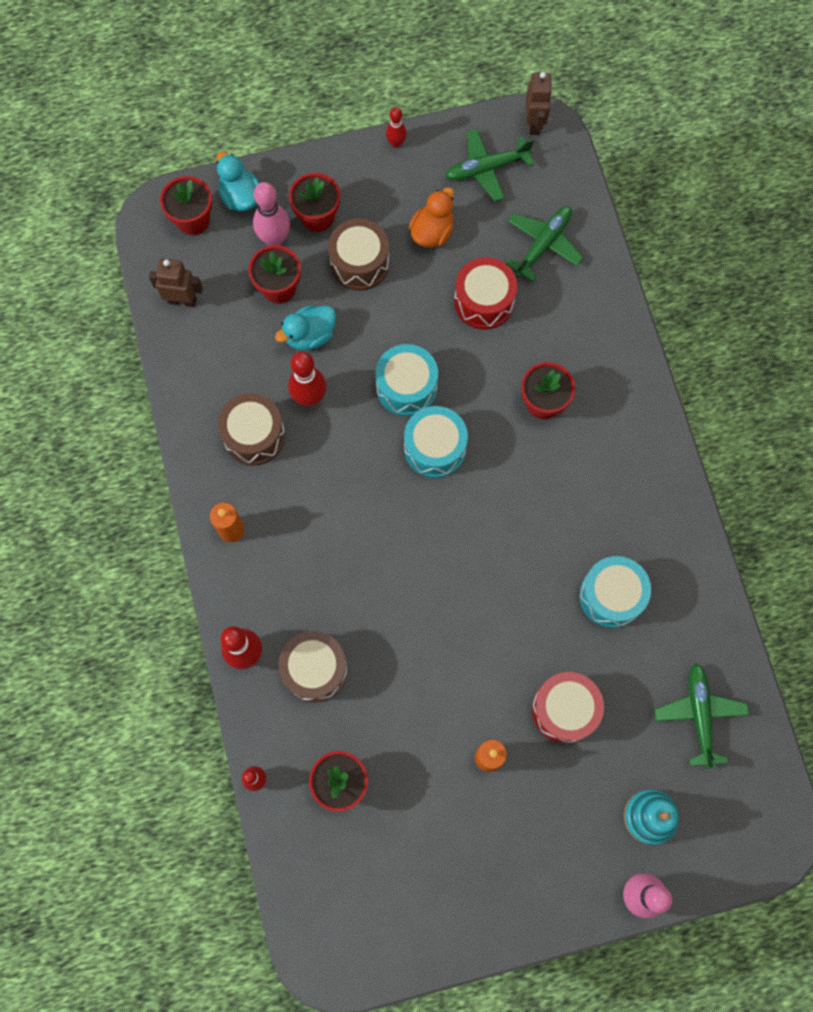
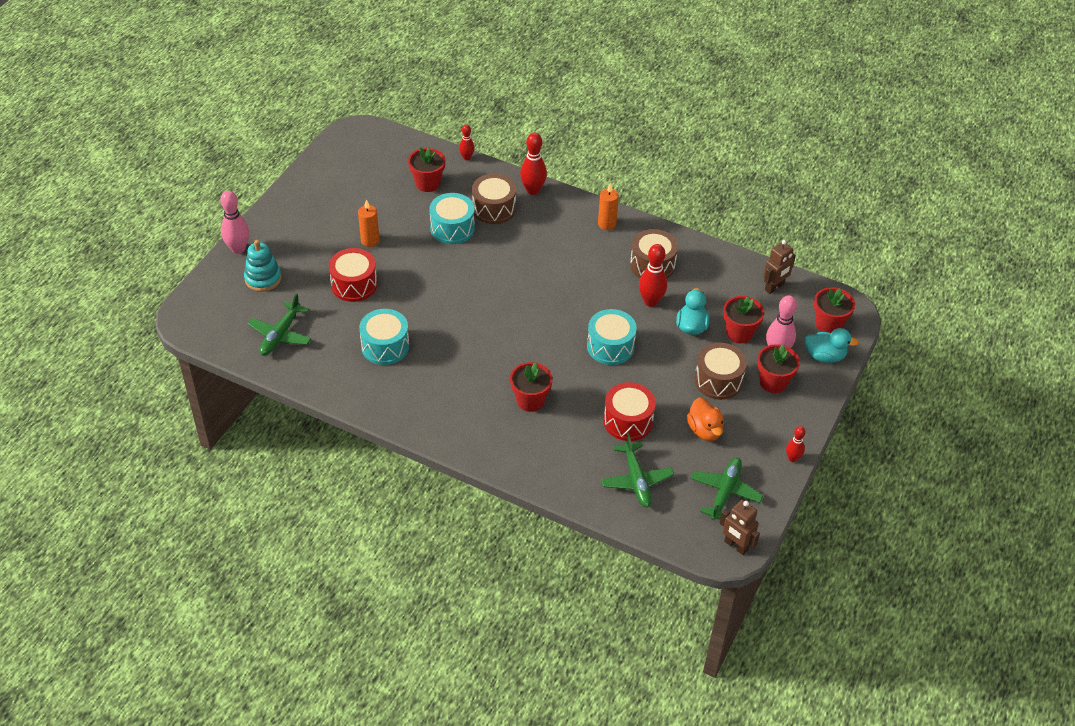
camera: 130 degrees right, 25 degrees down
(435, 448) = (558, 333): turquoise drum -> turquoise drum (452, 228)
(699, 715) = (280, 335): green plane -> green plane turned 75 degrees clockwise

